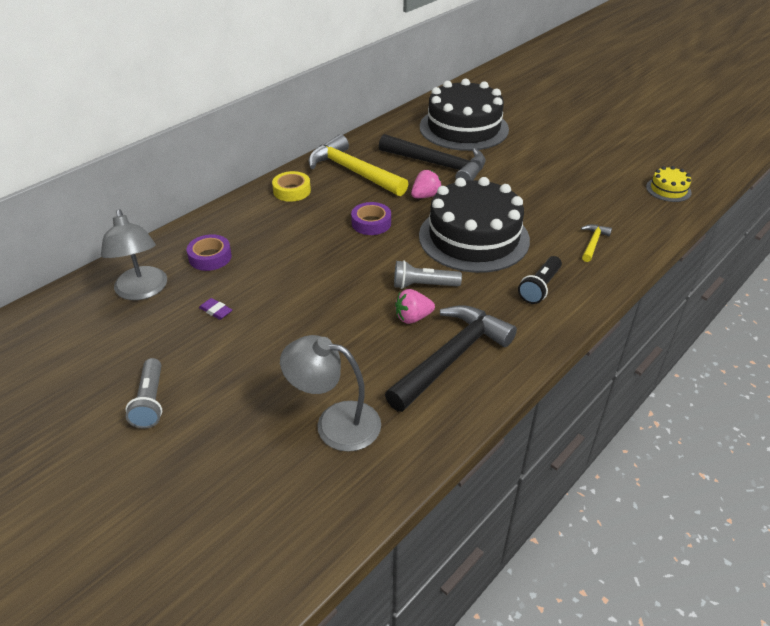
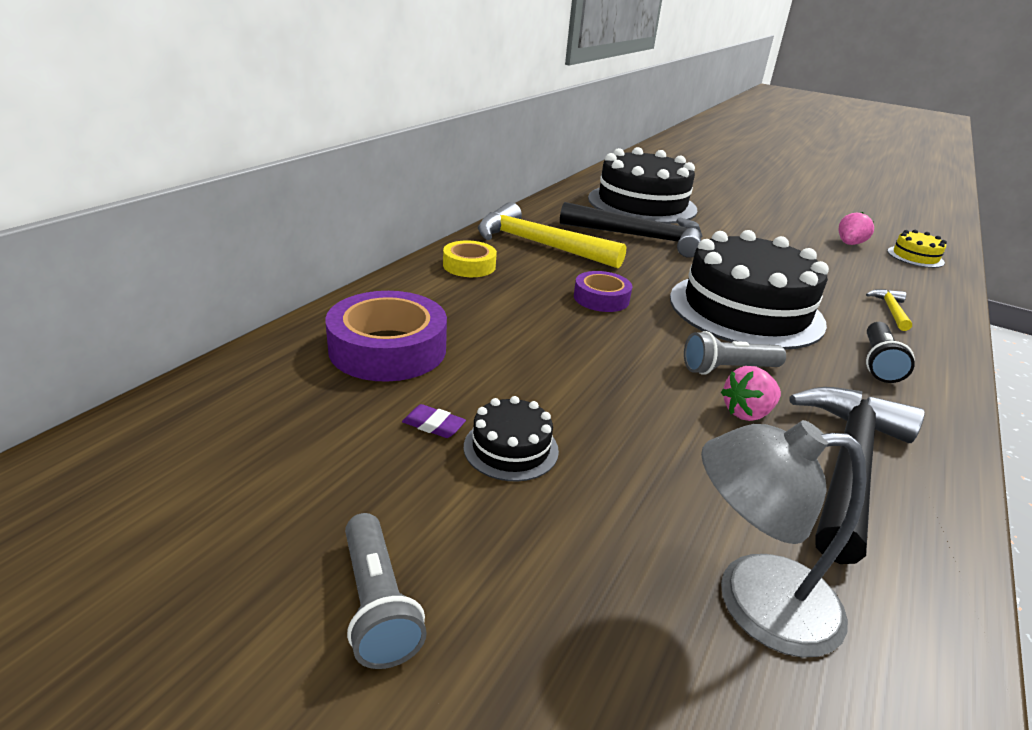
camera: 15 degrees left, 10 degrees down
(142, 291) = (290, 403): grey lamp -> none
(210, 257) = (388, 349): purple tape -> purple tape, size x1.72
(252, 329) = (511, 448): none -> black cake
(425, 196) = (649, 268): pink strawberry -> pink strawberry (849, 244)

